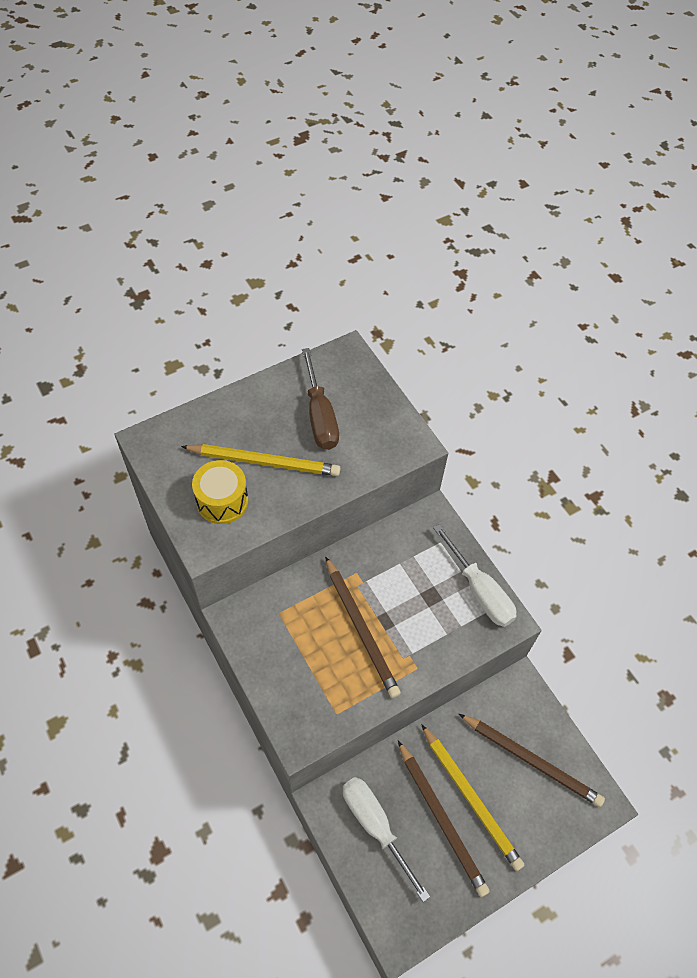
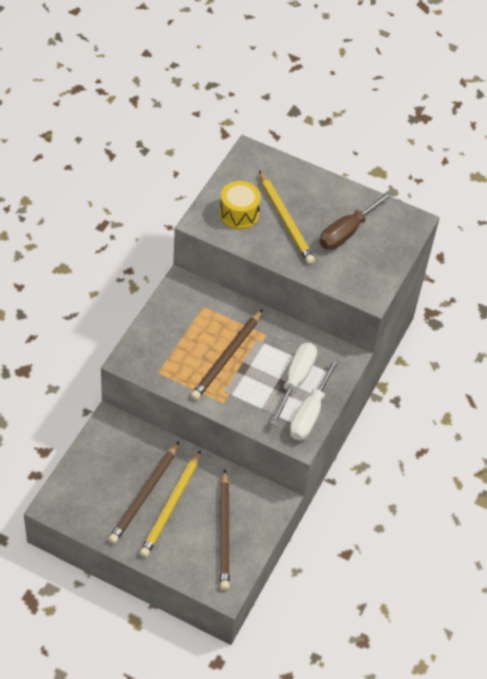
camera: 55 degrees right, 5 degrees down
(375, 826) = (113, 458): white screwdriver -> white screwdriver (295, 381)

